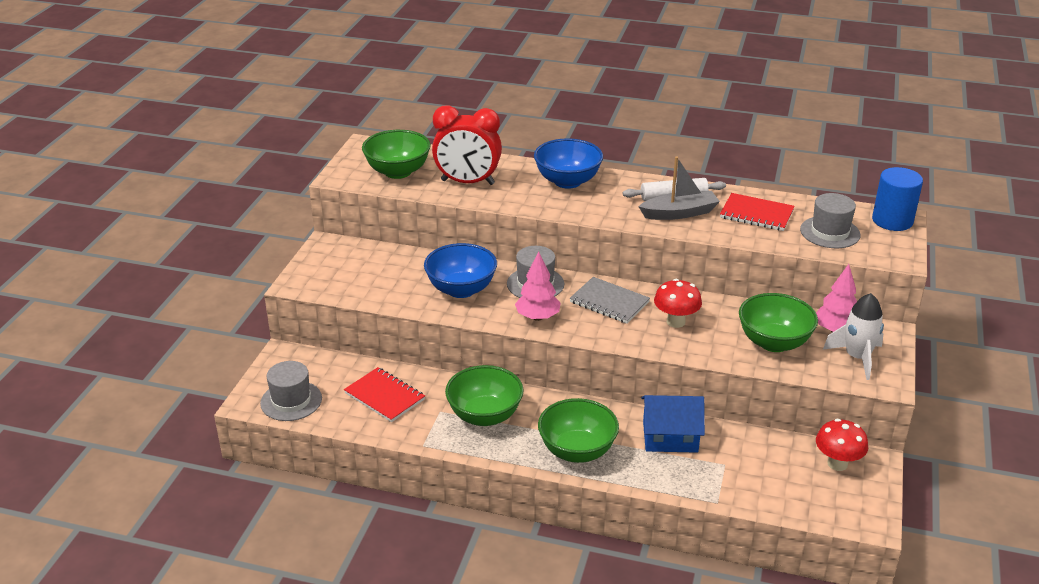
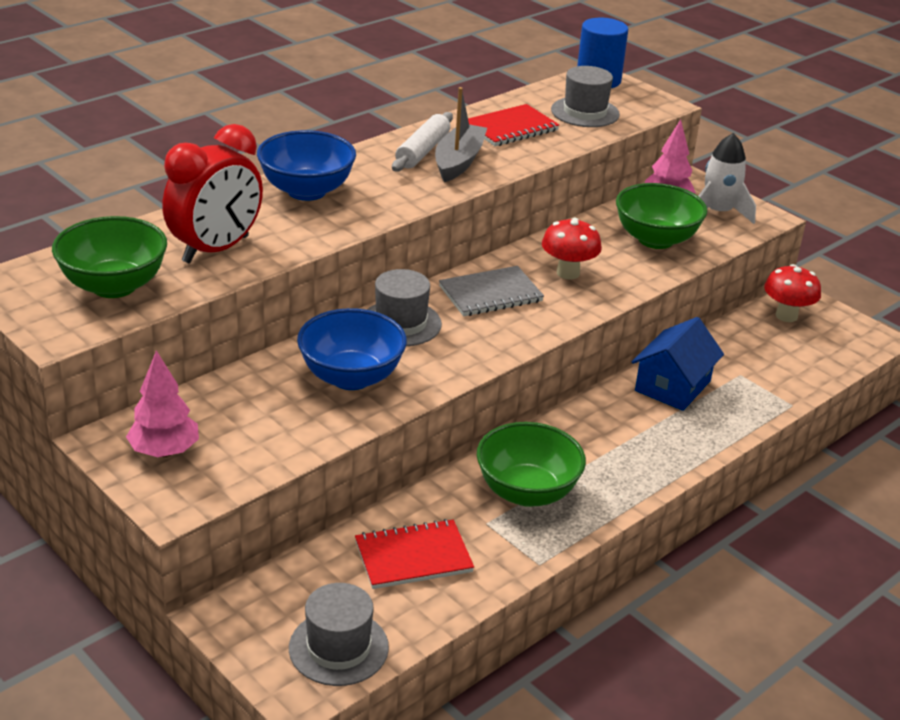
camera: 60 degrees left, 0 degrees up
(537, 317) = (469, 349): pink tree -> pink tree (165, 451)
(577, 451) = (646, 454): green bowl -> none

